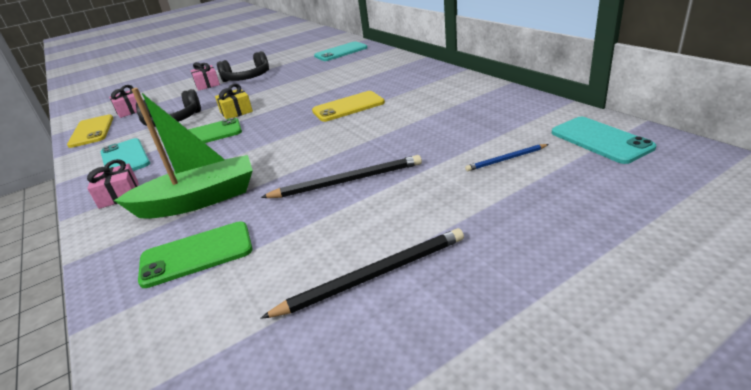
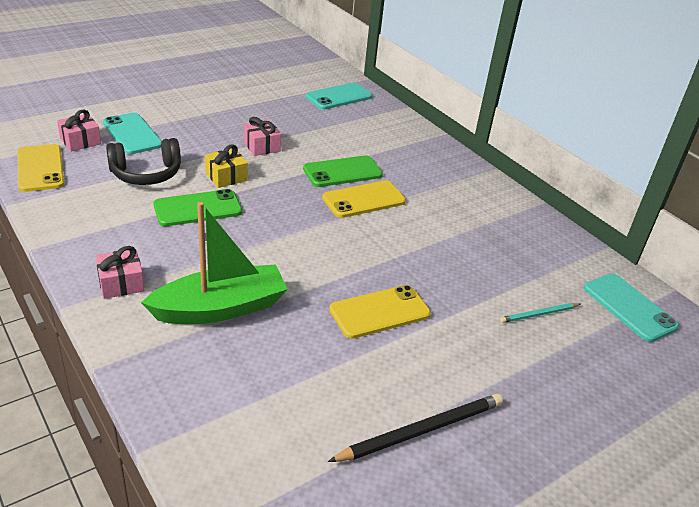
camera: 10 degrees left, 5 degrees up
(125, 158) = (106, 225): turquoise phone -> turquoise phone (132, 134)
(196, 254) = (240, 379): green phone -> green phone (342, 172)
(207, 84) = (172, 116): pink gift -> pink gift (261, 146)
(247, 78) = (224, 116): black headphones -> none
(347, 181) = (380, 312): black pencil -> yellow phone
(506, 159) = (539, 314): blue pencil -> turquoise pencil

